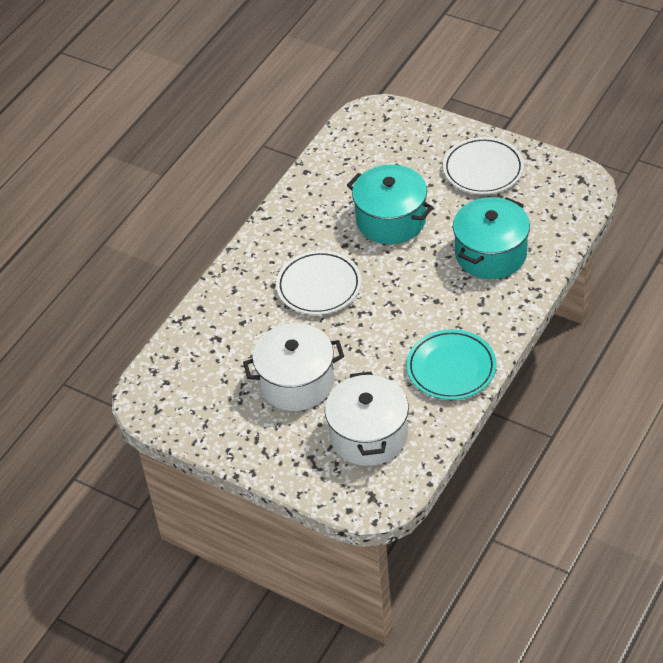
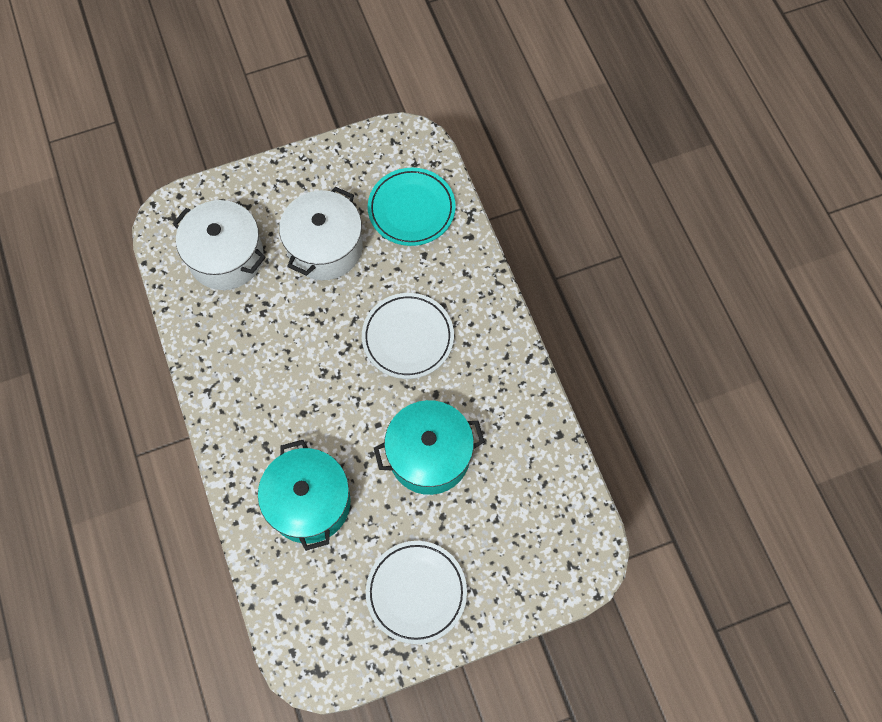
camera: 125 degrees right, 20 degrees up
(451, 368) = (225, 364): turquoise plate -> turquoise plate (411, 209)

